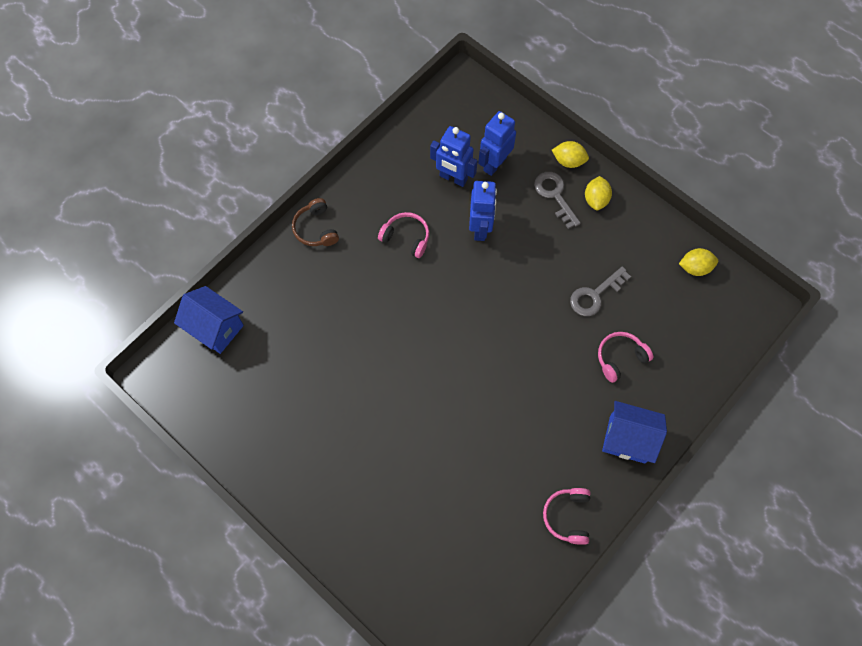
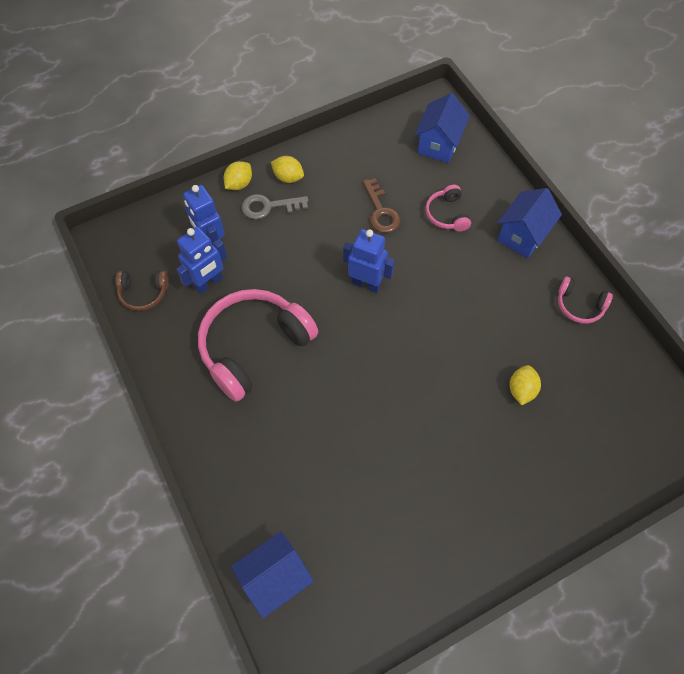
camera: 70 degrees left, 5 degrees down
(316, 229) = (202, 431): brown headphones -> brown headphones (143, 293)
(406, 237) = (253, 346): pink headphones -> pink headphones, size x2.11
(480, 228) = (274, 278): blue robot -> blue robot (366, 283)
(595, 295) = (381, 211): grey key -> brown key
(695, 267) = (384, 132): yellow lemon -> yellow lemon (521, 390)
(705, 324) = (438, 144): none -> blue house

